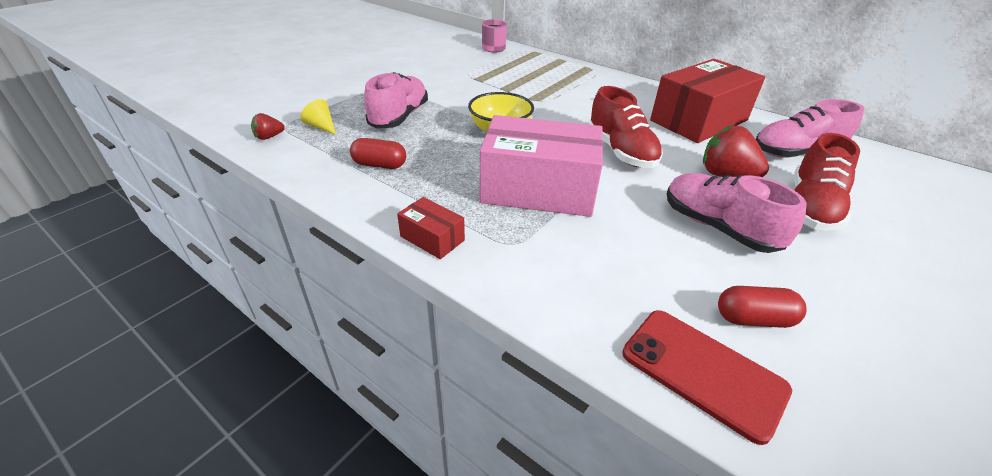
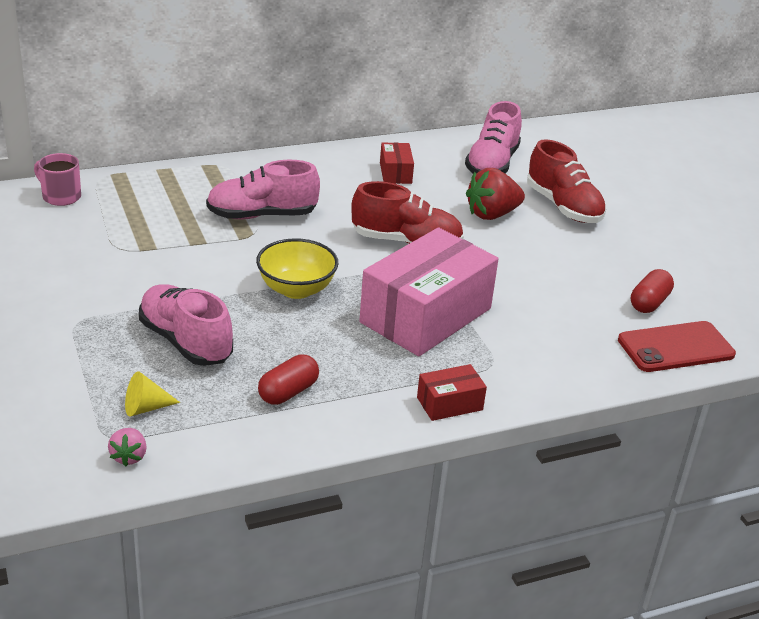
camera: 60 degrees left, 5 degrees down
(269, 137) = (129, 457): red strawberry -> pink strawberry
(699, 120) = (395, 173): red box -> red box, size x0.44
(718, 227) = (552, 259): pink shoe -> pink shoe (262, 215)

